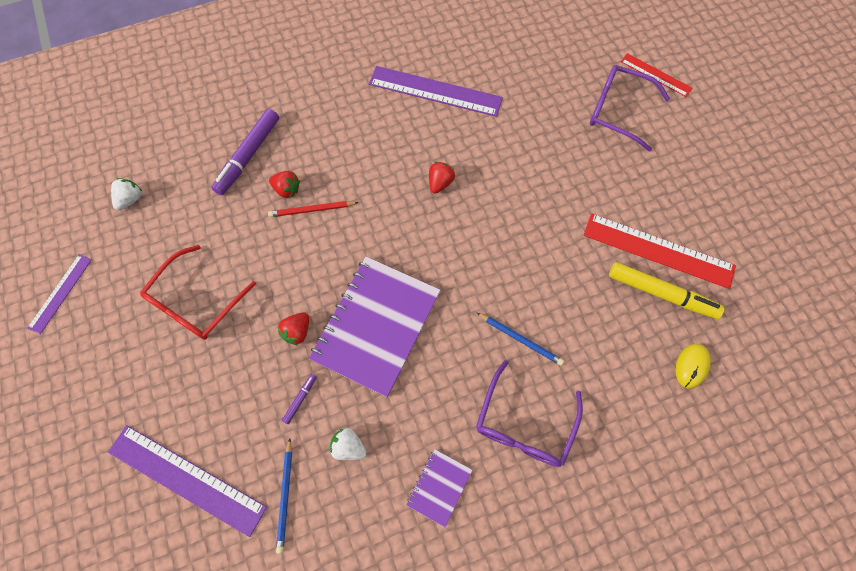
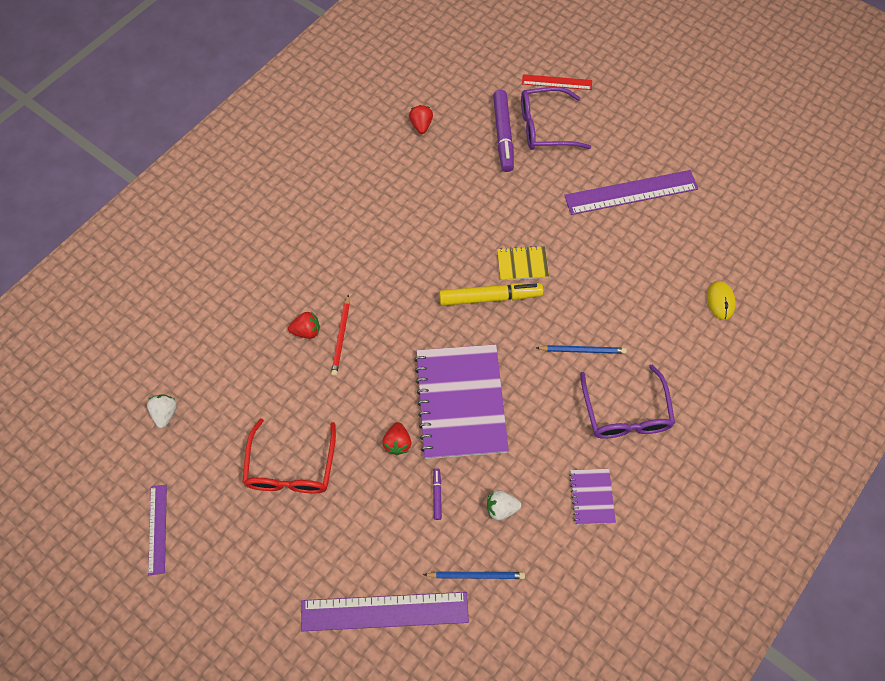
camera: 30 degrees left, 5 degrees down
(248, 156) = (250, 320): purple marker -> purple marker (503, 135)
(285, 496) = (476, 575): blue pencil -> blue pencil turned 60 degrees counterclockwise
(312, 210) = (341, 337): red pencil -> red pencil turned 45 degrees counterclockwise
(435, 91) = (381, 182): purple ruler -> purple ruler (631, 192)
(440, 183) = (437, 258): red strawberry -> red strawberry (421, 125)
(515, 228) = (522, 264): none -> yellow notebook
(658, 250) = (644, 225): red ruler -> none
(661, 293) = (666, 257): yellow marker -> yellow marker (490, 297)

